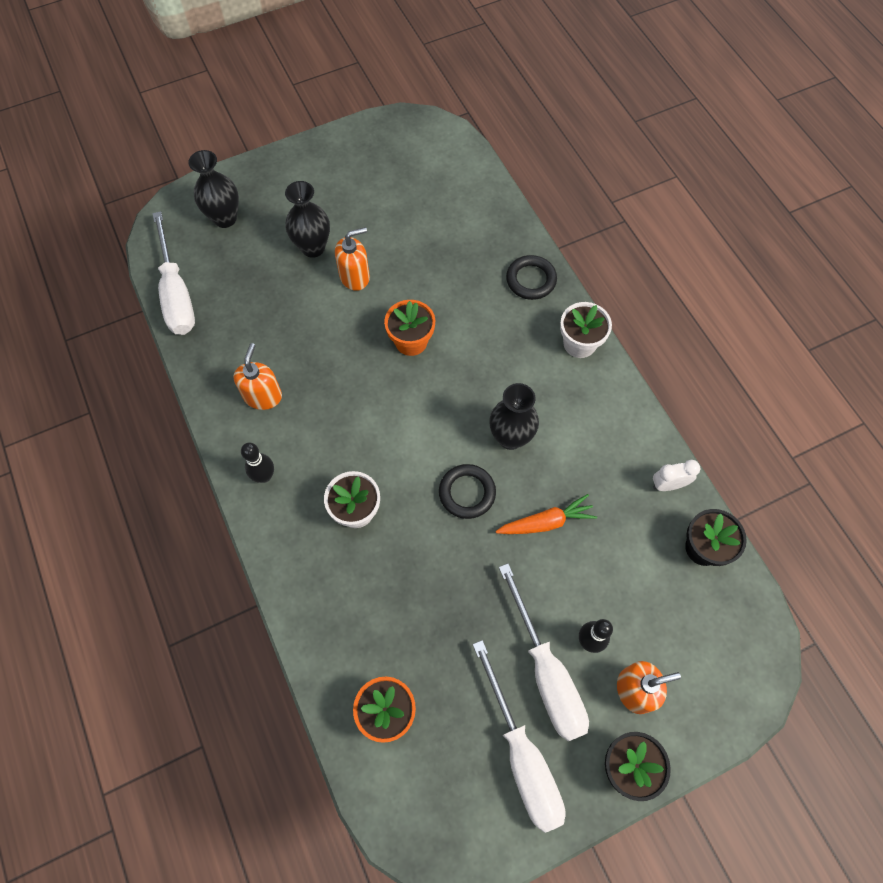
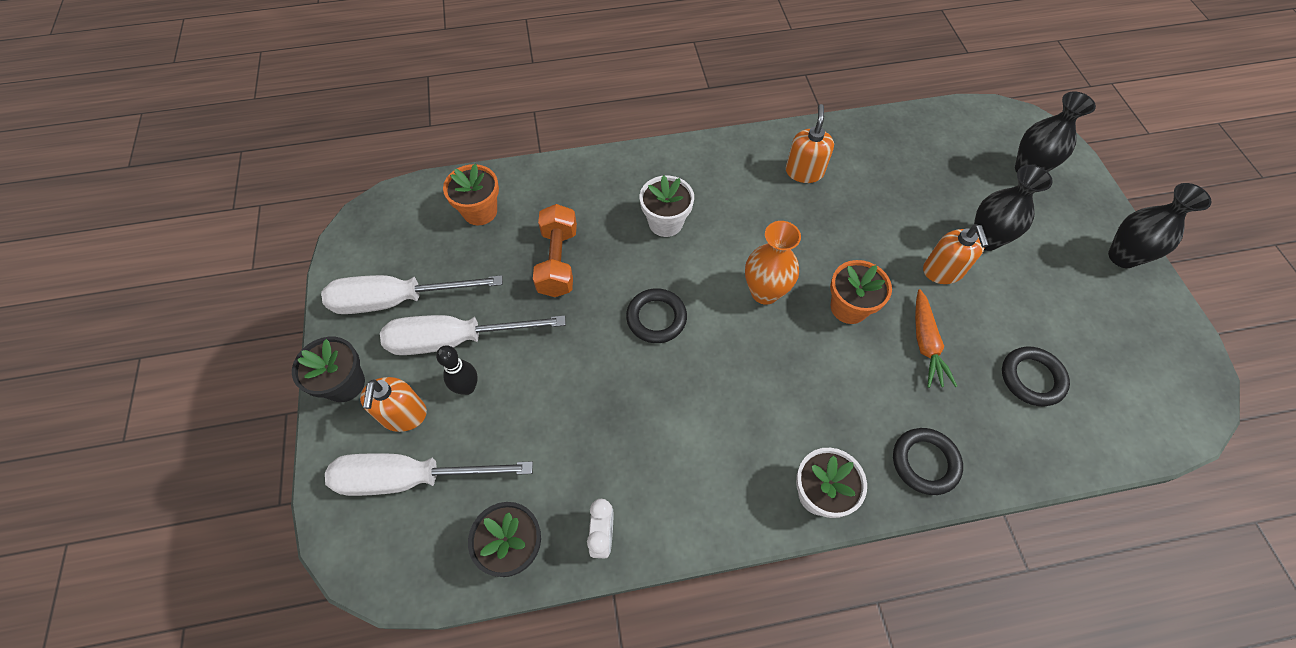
camera: 105 degrees right, 5 degrees down
(177, 293) = (931, 123): white screwdriver -> white screwdriver (411, 478)
(263, 396) = (804, 171): orange soap dispenser -> orange soap dispenser turned 105 degrees counterclockwise
(264, 476) = (720, 161): black bowling pin -> none
(414, 408) = (764, 292): none -> orange vase
(430, 603) = (558, 261): none -> orange dumbbell
(439, 217) = (1032, 378): none -> black ring
(510, 437) = (708, 376): black vase -> black vase (1122, 257)
(546, 522) = (601, 384): orange carrot -> orange carrot (925, 344)

